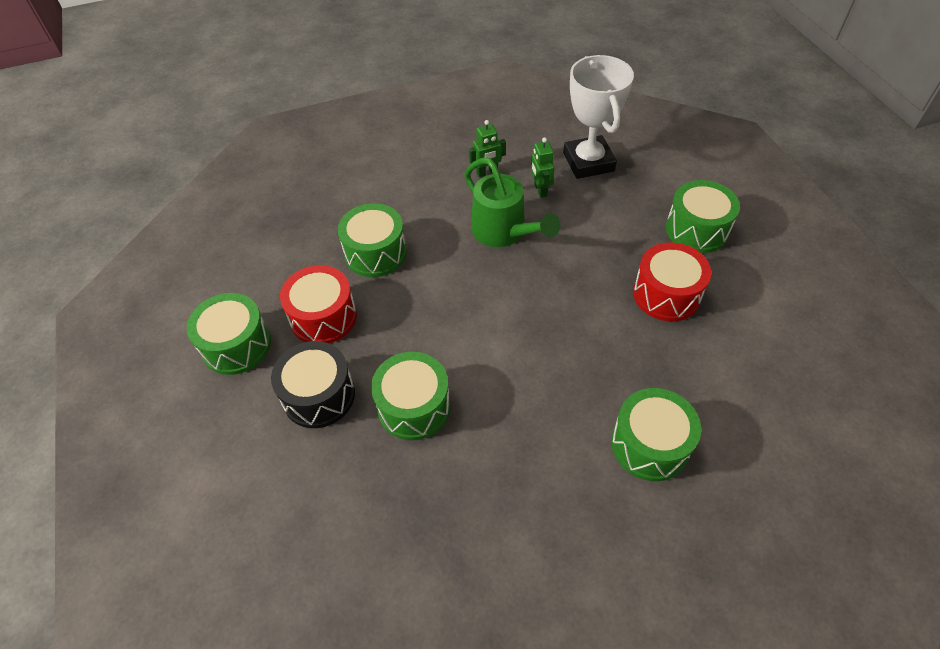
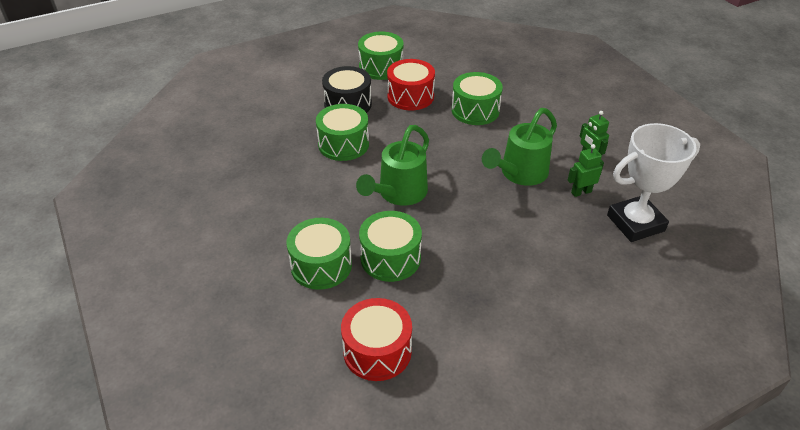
camera: 80 degrees right, 10 degrees down
(525, 351) = (398, 194): none -> green watering can
(666, 294) = (477, 279): red drum -> red drum (377, 351)
(696, 229) = (570, 305): green drum -> green drum (390, 258)

